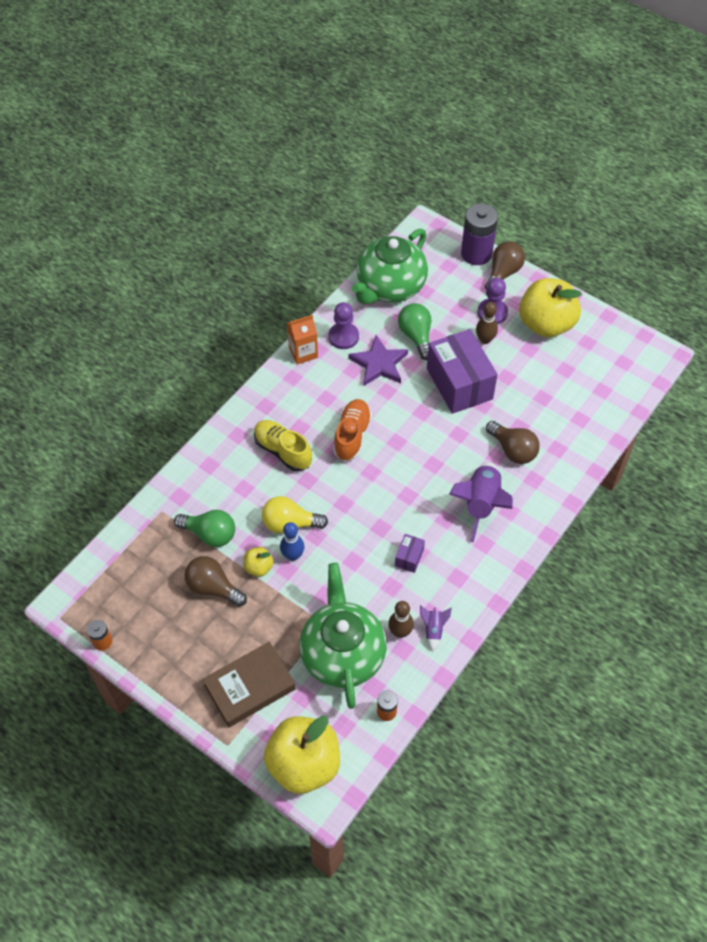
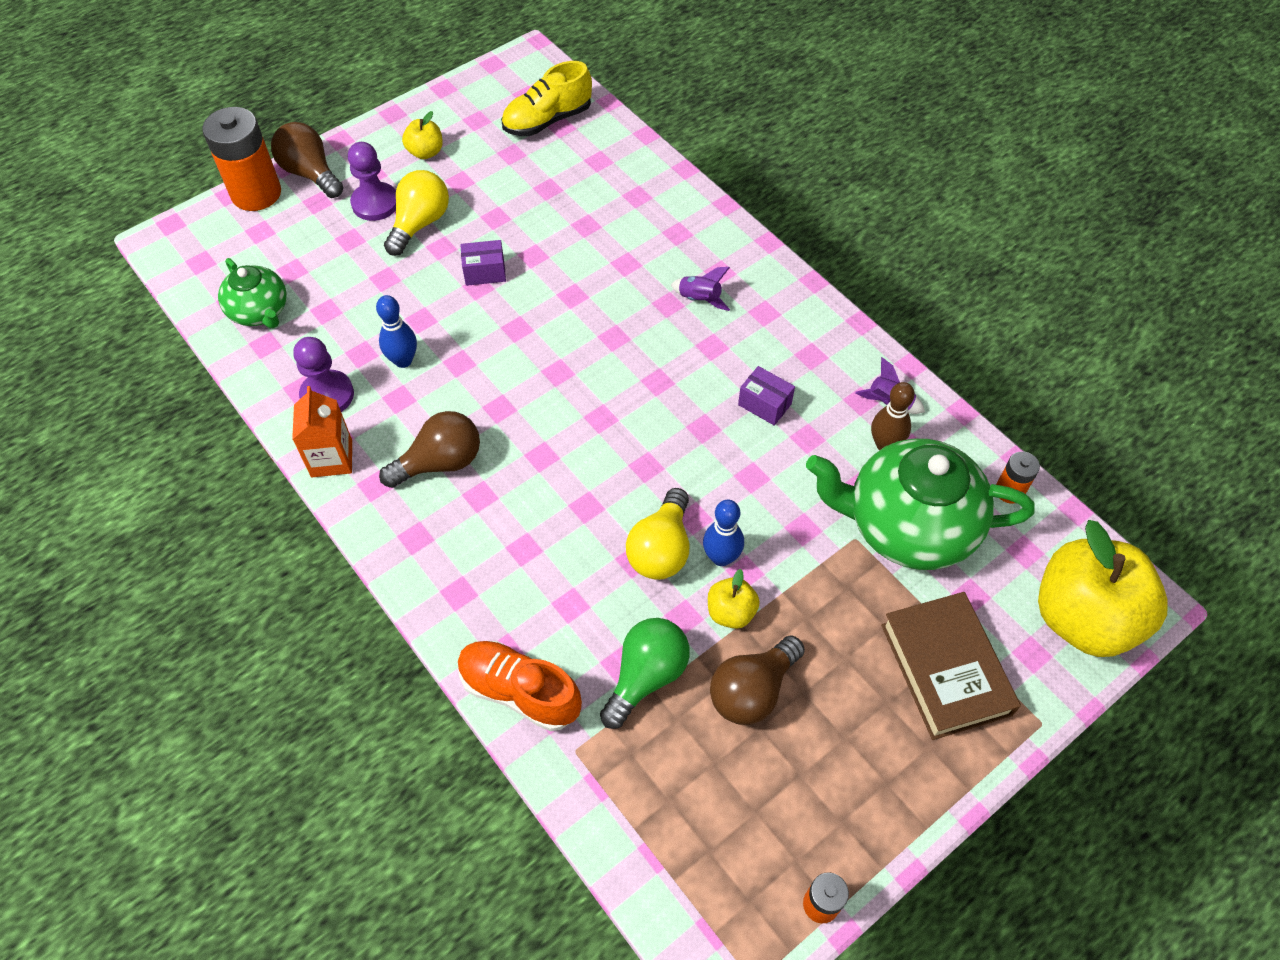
camera: 75 degrees left, 0 degrees up
(283, 451) = (518, 530): yellow shoe -> yellow shoe (547, 120)
(352, 436) = (525, 427): orange shoe -> orange shoe (520, 691)
(379, 364) = (403, 360): purple star -> blue bowling pin
(390, 287) = (260, 312): green teapot -> green teapot, size x0.55
(416, 336) = (373, 301): green light bulb -> none
(459, 384) = (485, 272): purple box -> purple box, size x0.43
(476, 254) = (256, 193): purple battery -> orange battery
(481, 504) = (700, 299): purple rocket -> purple rocket, size x0.48
(485, 340) = (420, 224): brown bowling pin -> yellow light bulb
(513, 450) = (622, 242): brown light bulb -> brown light bulb (440, 463)
(546, 324) = (425, 152): yellow apple -> yellow apple, size x0.44

